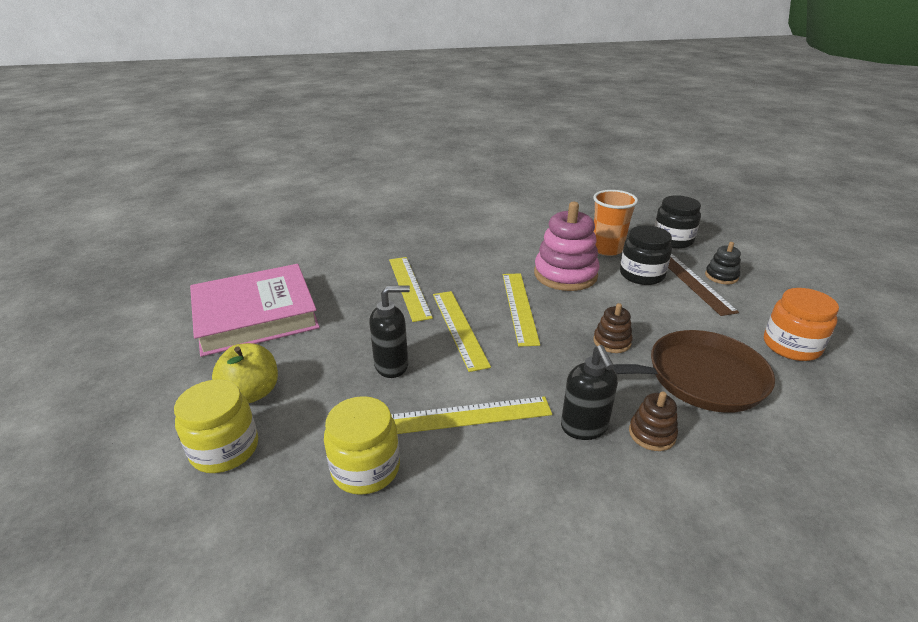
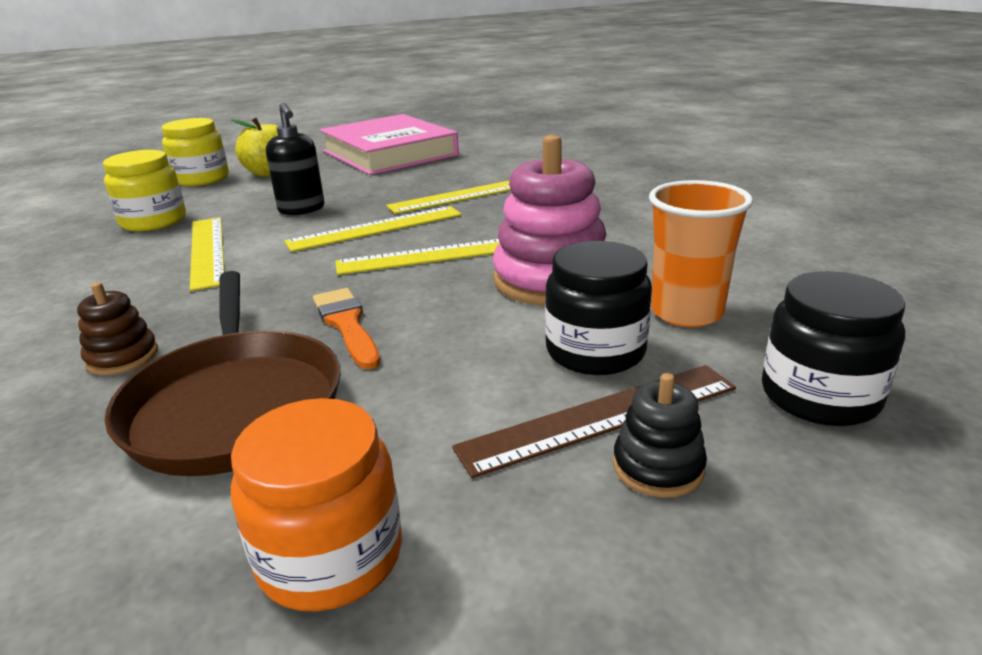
camera: 80 degrees right, 5 degrees down
(584, 427) = (158, 311): black soap dispenser -> none
(612, 342) = (347, 325): brown stacking toy -> orange brush

